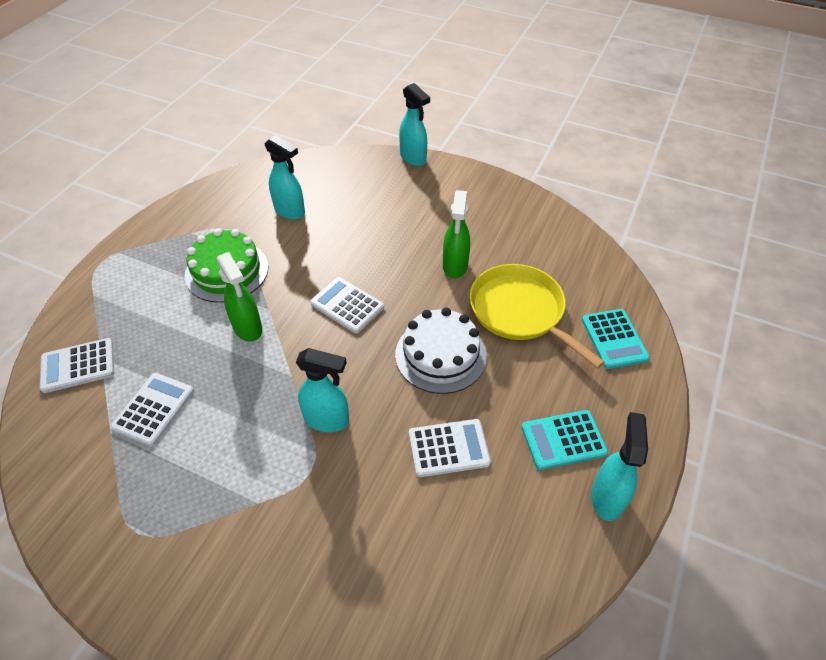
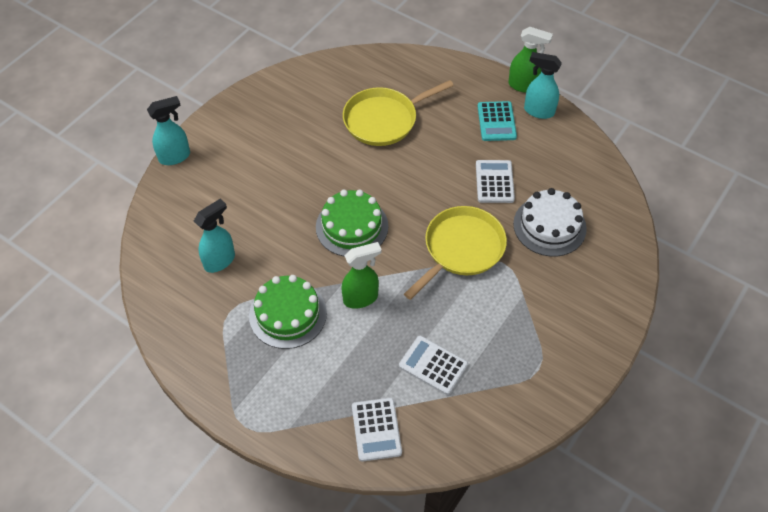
camera: 80 degrees left, 5 degrees up
(327, 420) = (461, 249): turquoise spray bottle -> yellow pan
(347, 305) = (352, 226): white calculator -> green cake
(440, 355) = (415, 173): white cake -> white cake (549, 226)
(455, 266) = (326, 150): green spray bottle -> green spray bottle (523, 86)
(614, 339) = (420, 75): turquoise calculator -> none

